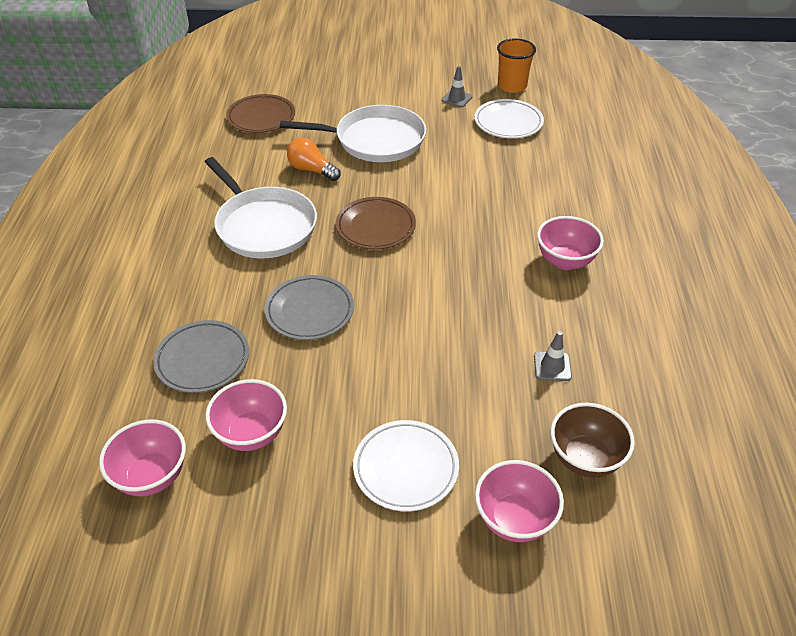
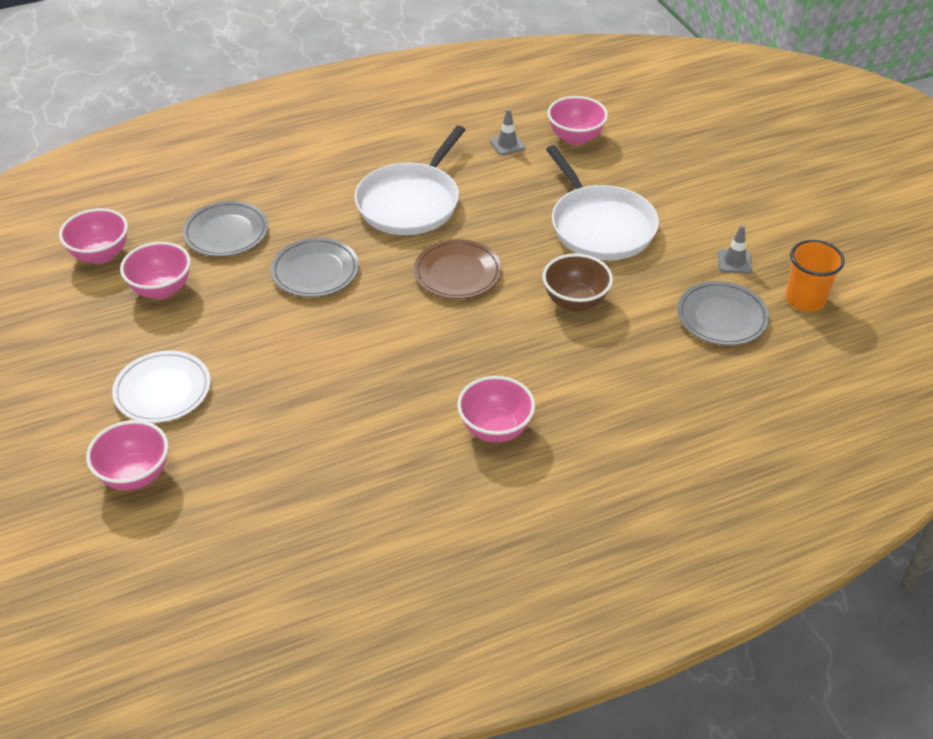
camera: 65 degrees right, 0 degrees up
(261, 117) = (575, 138): brown plate -> pink bowl
(311, 170) = (515, 201): orange light bulb -> none
(508, 122) = (721, 317): white plate -> grey plate
(552, 366) = (329, 456): grey traffic cone -> grey traffic cone (507, 144)
(585, 458) = (222, 508): brown bowl -> brown bowl (575, 302)

